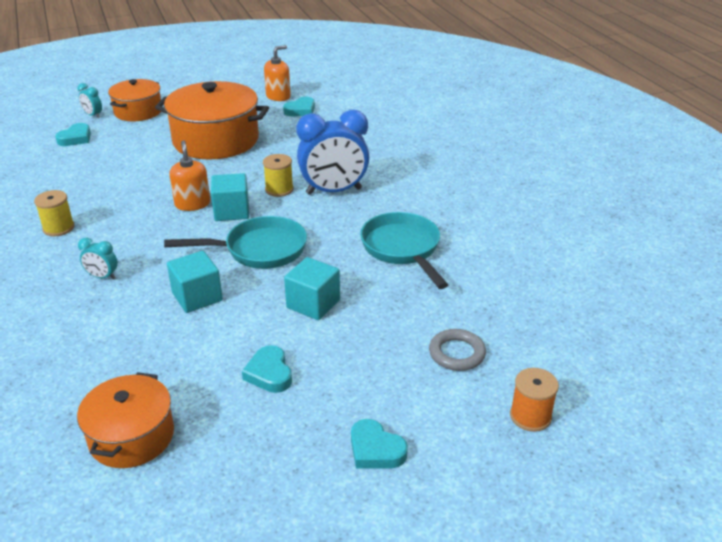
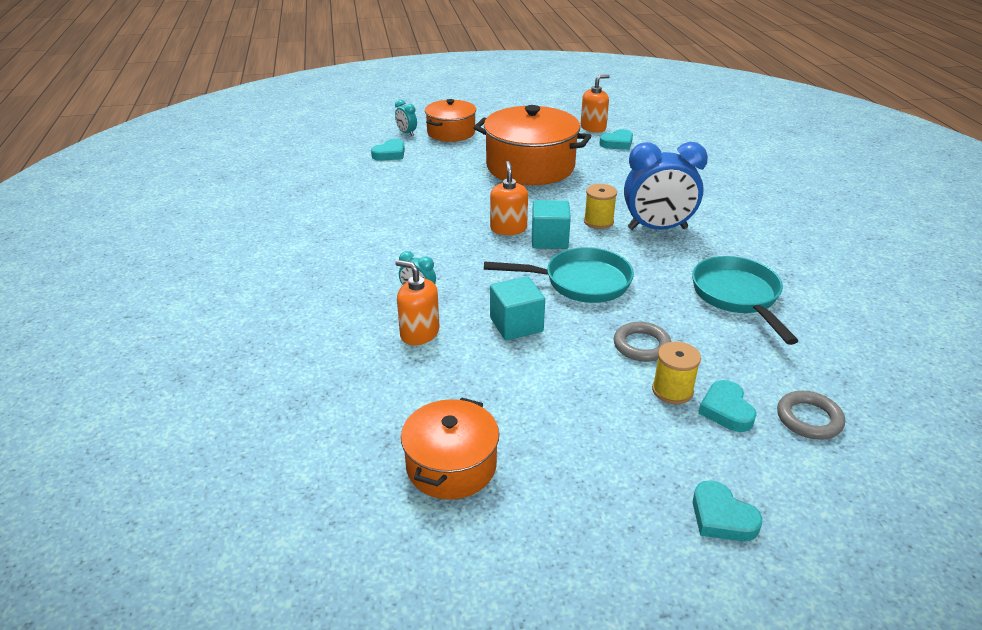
camera: 10 degrees right, 0 degrees up
(58, 228) = (374, 240): yellow spool -> yellow spool (672, 390)
(103, 315) = (419, 333): none -> orange soap dispenser
(269, 373) = (597, 415): turquoise heart -> turquoise heart (726, 410)
(313, 304) = (641, 345): turquoise cube -> grey ring
(530, 416) = (904, 503): orange spool -> none

